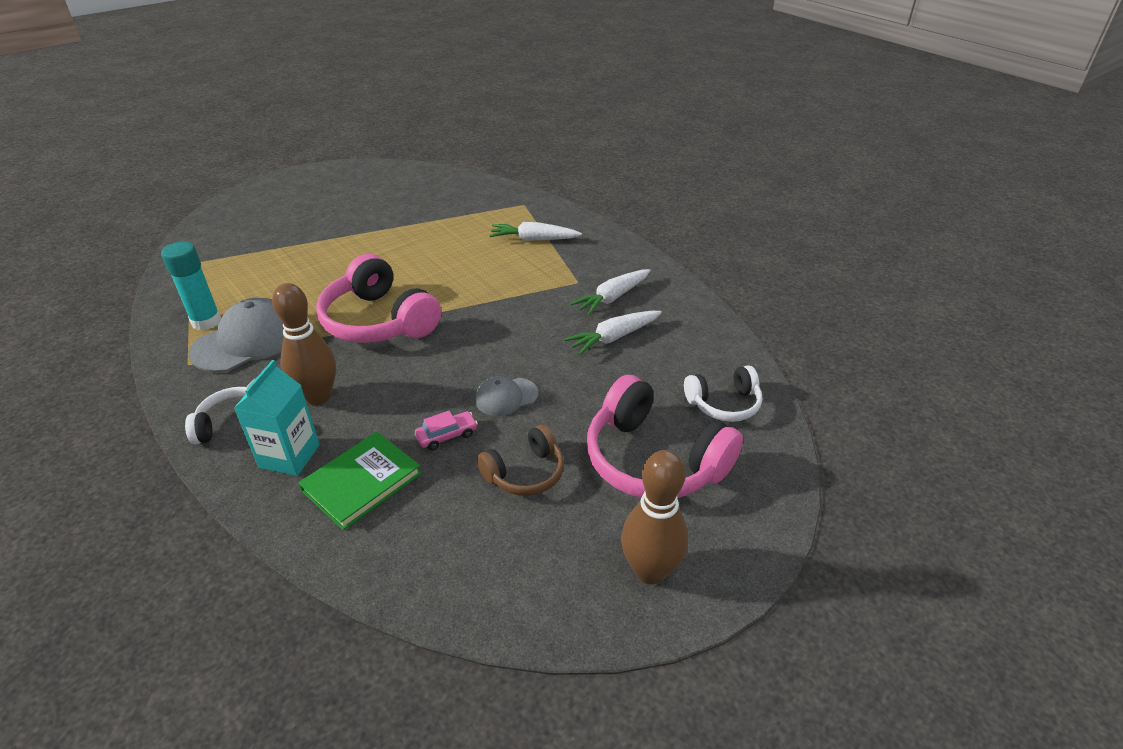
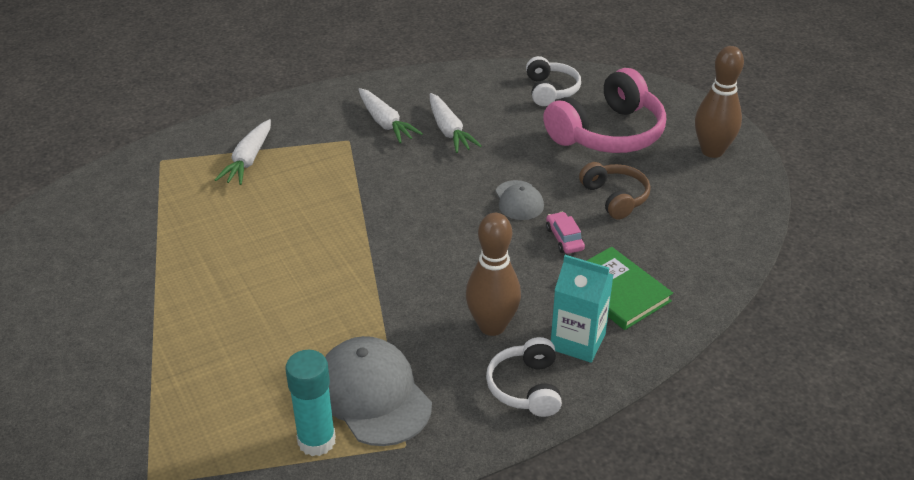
camera: 80 degrees left, 0 degrees up
(378, 321) = (370, 283): pink headphones -> none

